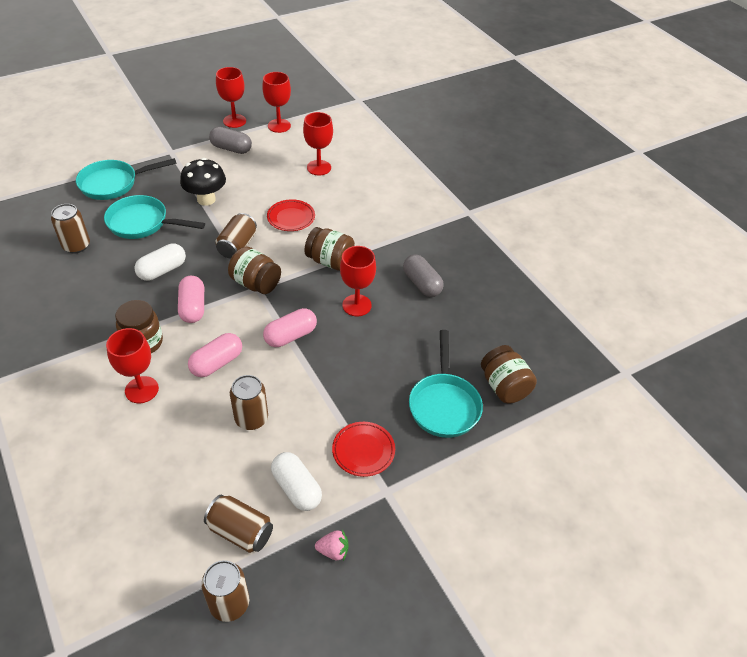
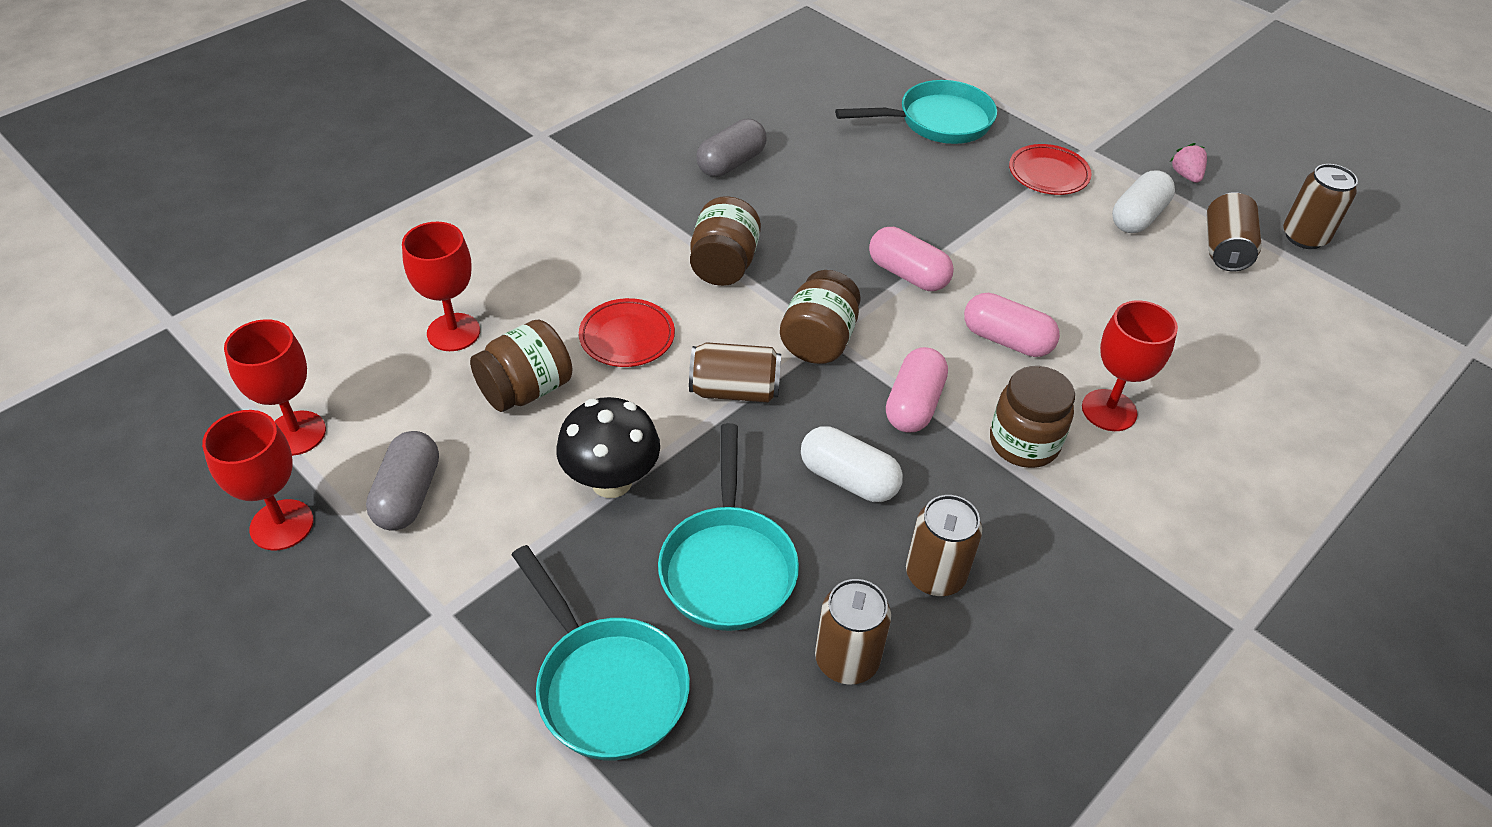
camera: 105 degrees left, 0 degrees up
(193, 307) = (914, 405): pink capsule -> pink capsule turned 45 degrees counterclockwise
(251, 418) = (1073, 279): brown can -> brown can (935, 575)
(357, 305) = (809, 219): red goblet -> none
(504, 386) = (880, 80): brown jar -> brown jar (526, 390)

